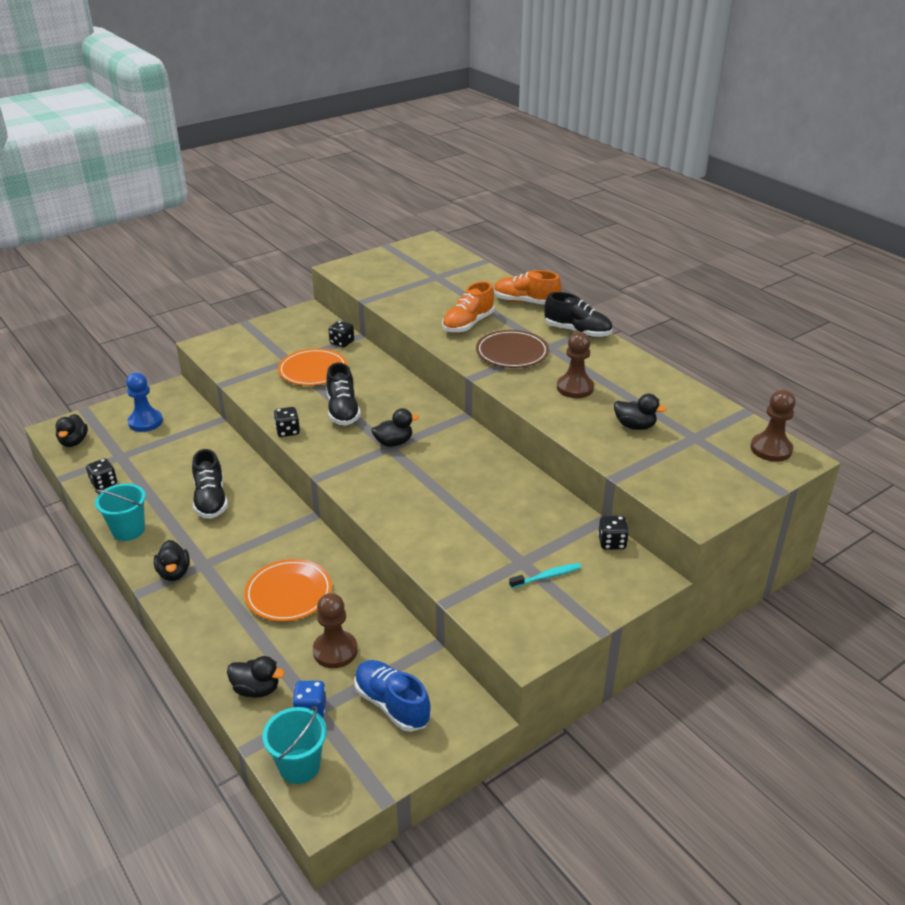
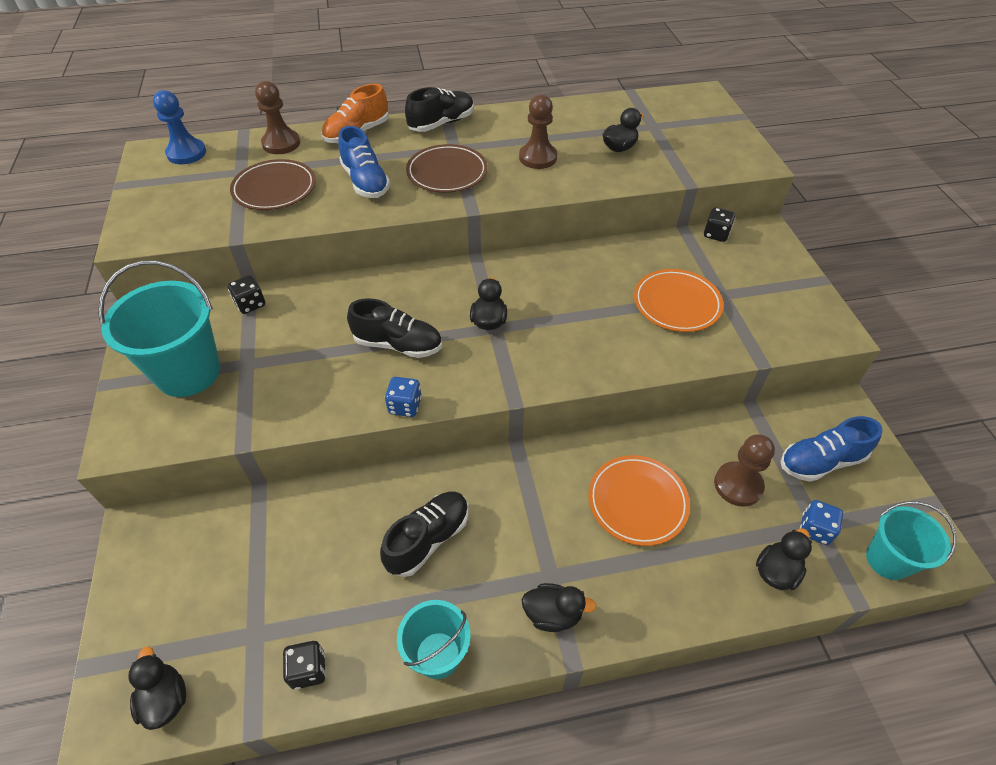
camera: 65 degrees left, 15 degrees up
(74, 442) = (166, 699): black duck -> black duck turned 135 degrees counterclockwise
(145, 422) = (192, 581): blue pawn -> blue pawn (186, 153)
(211, 500) = (428, 539): black shoe -> black shoe turned 60 degrees counterclockwise
(269, 344) = (188, 372): none -> turquoise bucket
(287, 431) = (405, 406): black dice -> blue dice
(313, 371) = (290, 347): orange plate -> orange plate (677, 304)
(428, 294) = (274, 189): none -> brown plate
(468, 324) = (365, 182): orange shoe -> blue shoe
(547, 576) = (747, 286): turquoise toothbrush -> none
(771, 449) = (687, 100): brown pawn -> brown pawn (281, 143)

